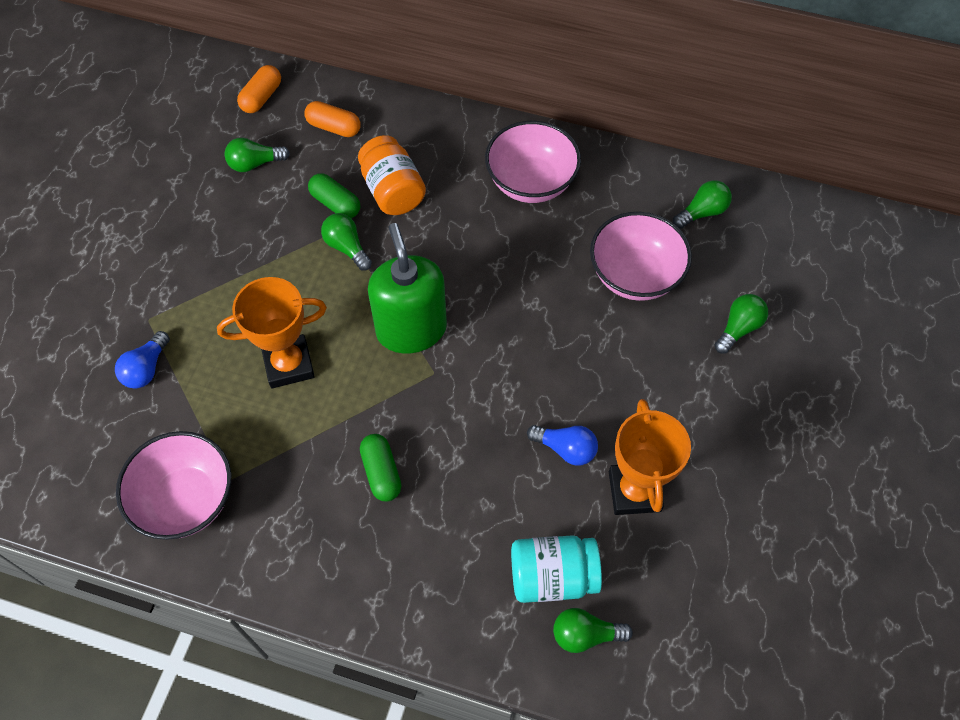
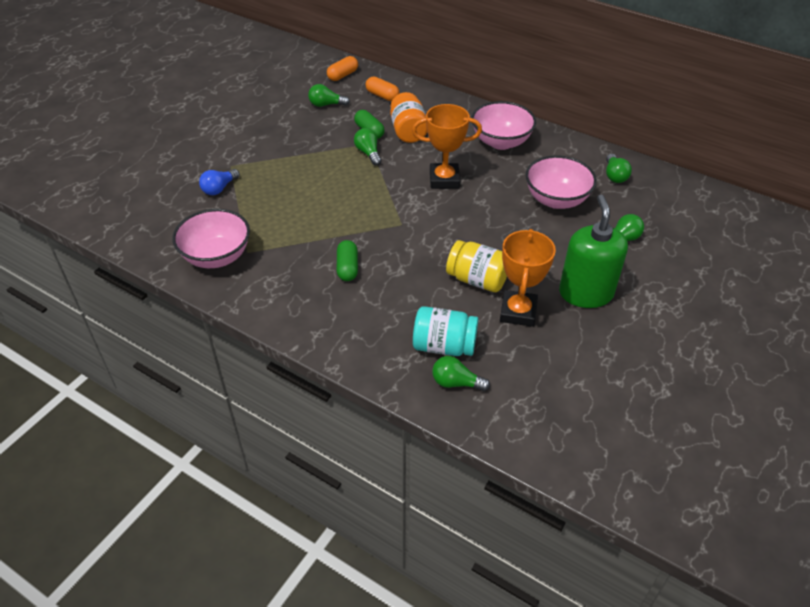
camera: 15 degrees right, 15 degrees down
(289, 364) = (309, 203): orange trophy -> orange trophy (444, 179)
(411, 329) = (394, 200): green soap dispenser -> green soap dispenser (586, 293)
(565, 449) = (477, 280): blue light bulb -> yellow jar
(702, 212) = (614, 176): green light bulb -> green light bulb turned 105 degrees clockwise

